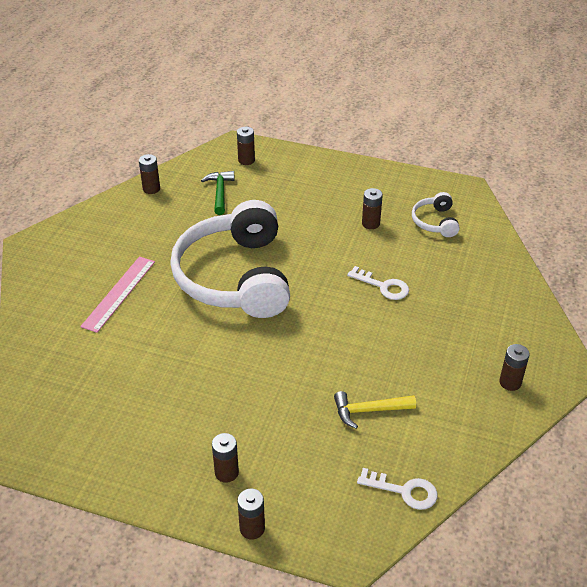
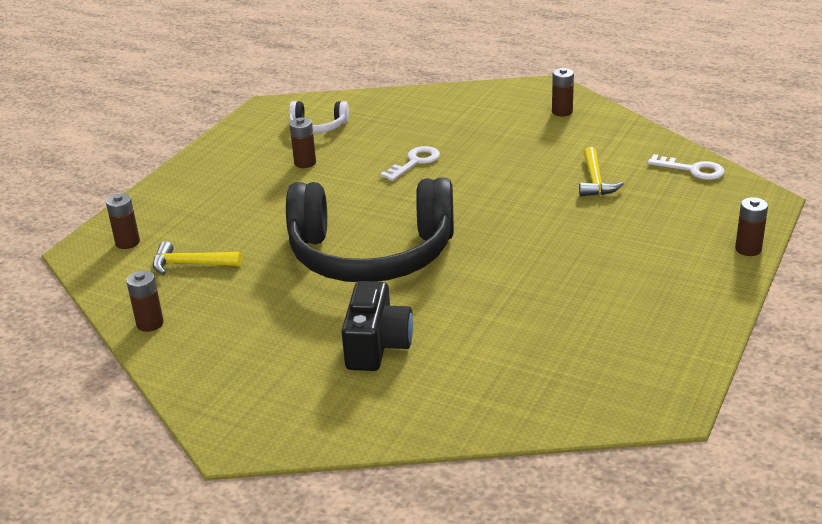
camera: 80 degrees left, 10 degrees down
(119, 293) = (377, 346): pink ruler -> black camera
(220, 192) = (191, 264): green hammer -> yellow hammer
(226, 472) = (680, 263): brown battery -> none
(235, 277) = (371, 254): white headphones -> black headphones
(404, 491) = (692, 170): white key -> white key turned 90 degrees clockwise

